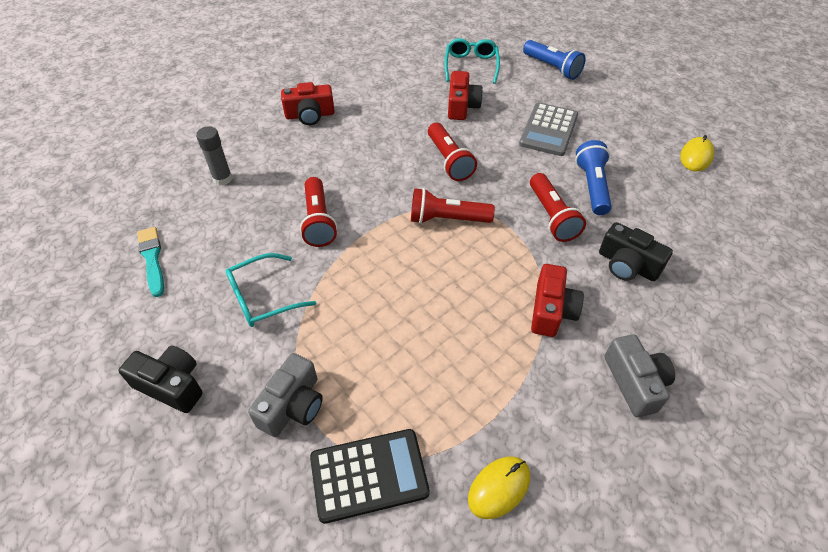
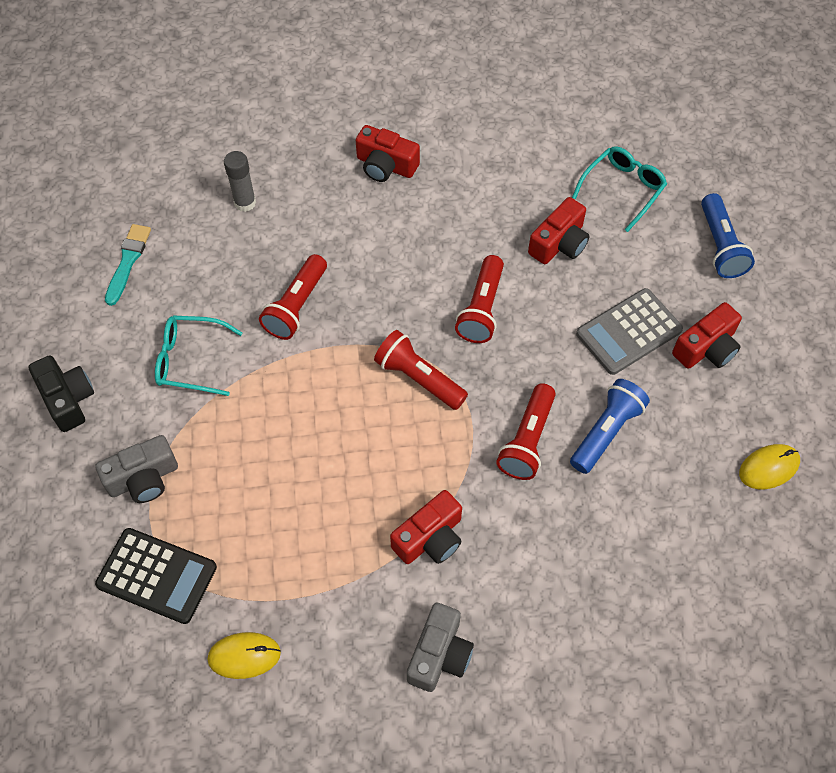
camera: 35 degrees right, 10 degrees up
(598, 117) = (706, 348): none -> red camera
(627, 265) = (551, 541): black camera -> none

